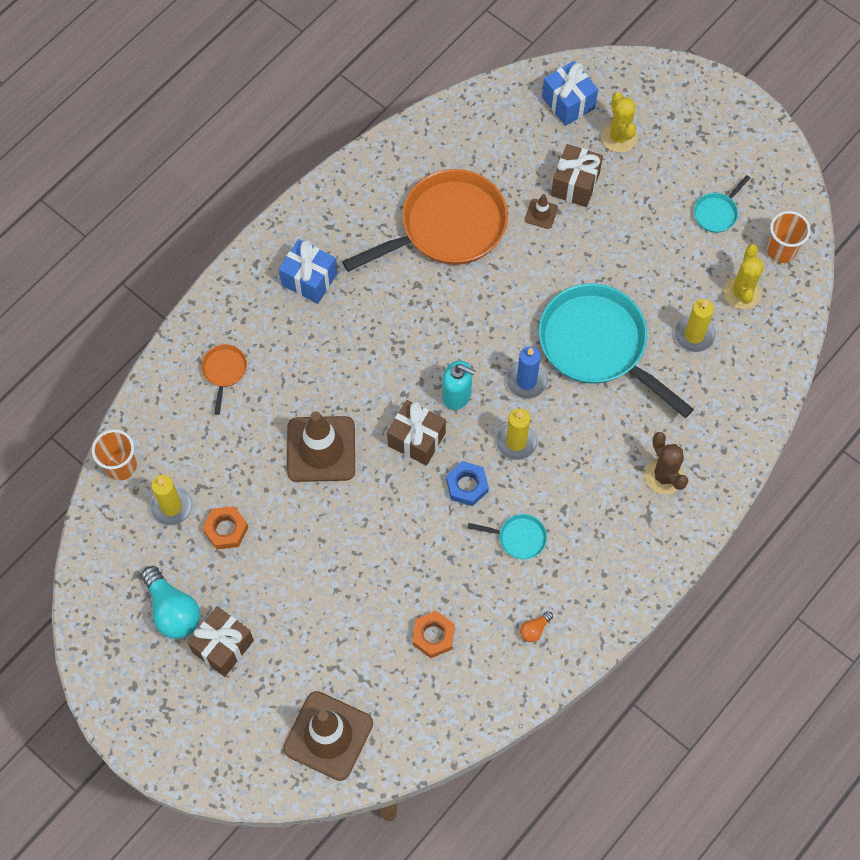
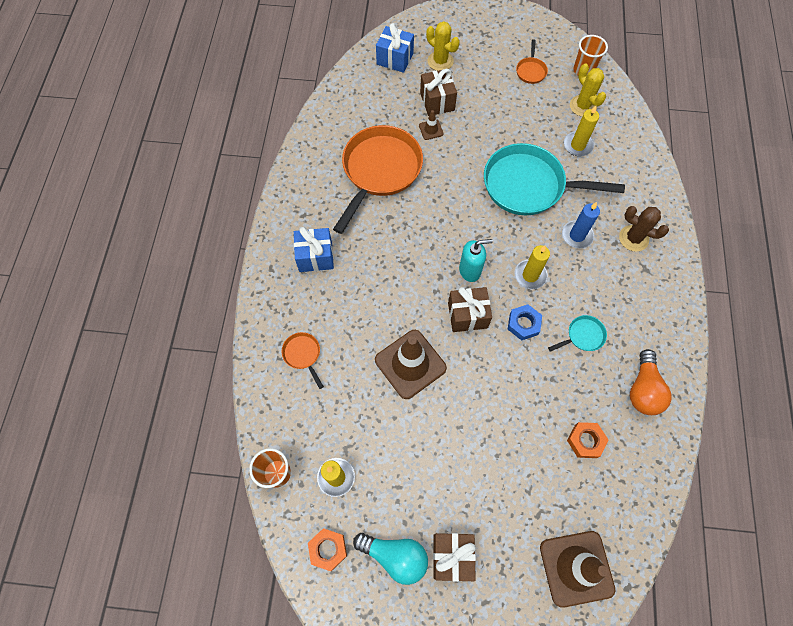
camera: 35 degrees left, 0 degrees up
(226, 529) = (388, 466): orange nut -> orange nut (328, 549)
(526, 381) = (505, 234): blue candle -> blue candle (577, 235)
(534, 629) = (643, 389): orange light bulb -> orange light bulb, size x2.14
(717, 213) = (531, 71): turquoise pan -> orange pan

